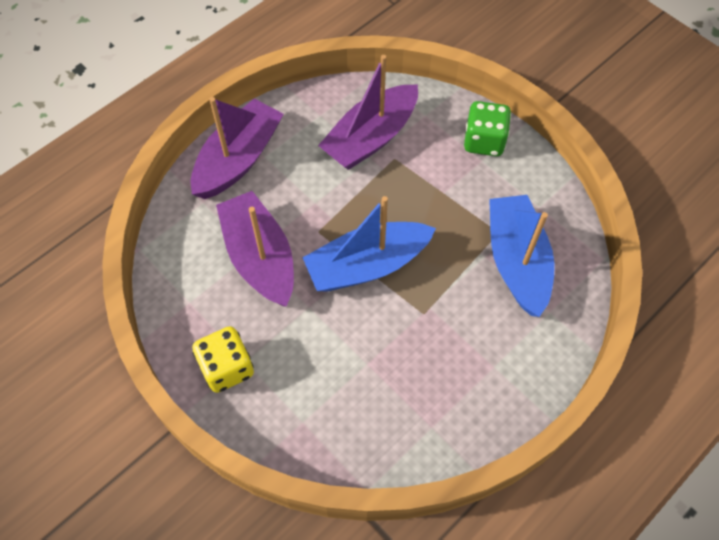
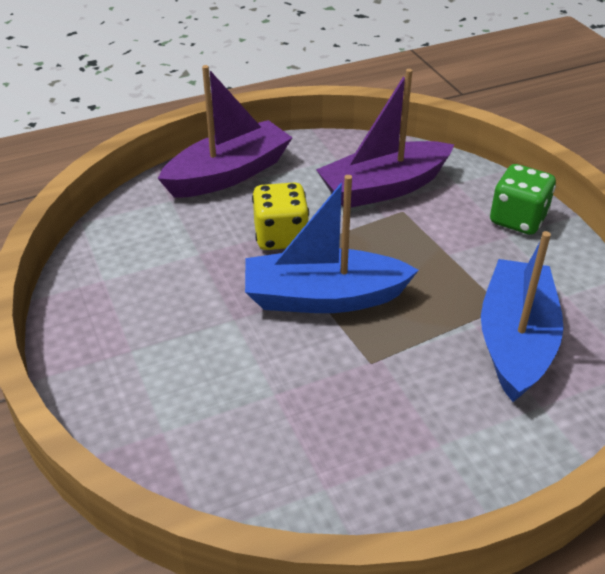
camera: 20 degrees right, 20 degrees down
(227, 368) = (106, 350): yellow dice -> yellow dice (281, 237)
(260, 257) = (203, 260): purple boat -> none

